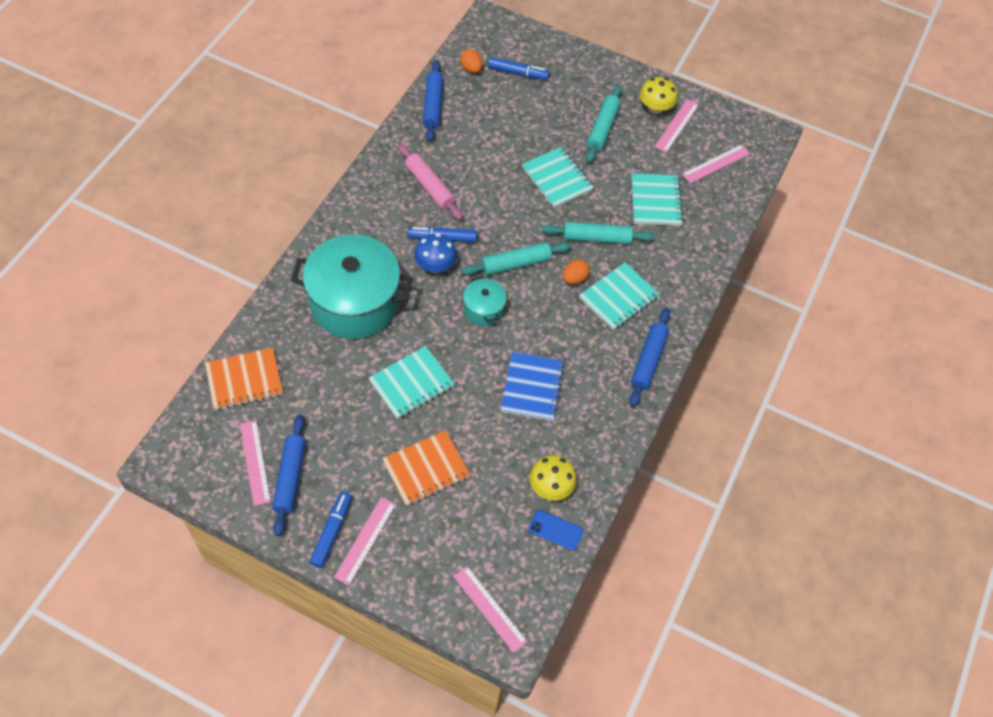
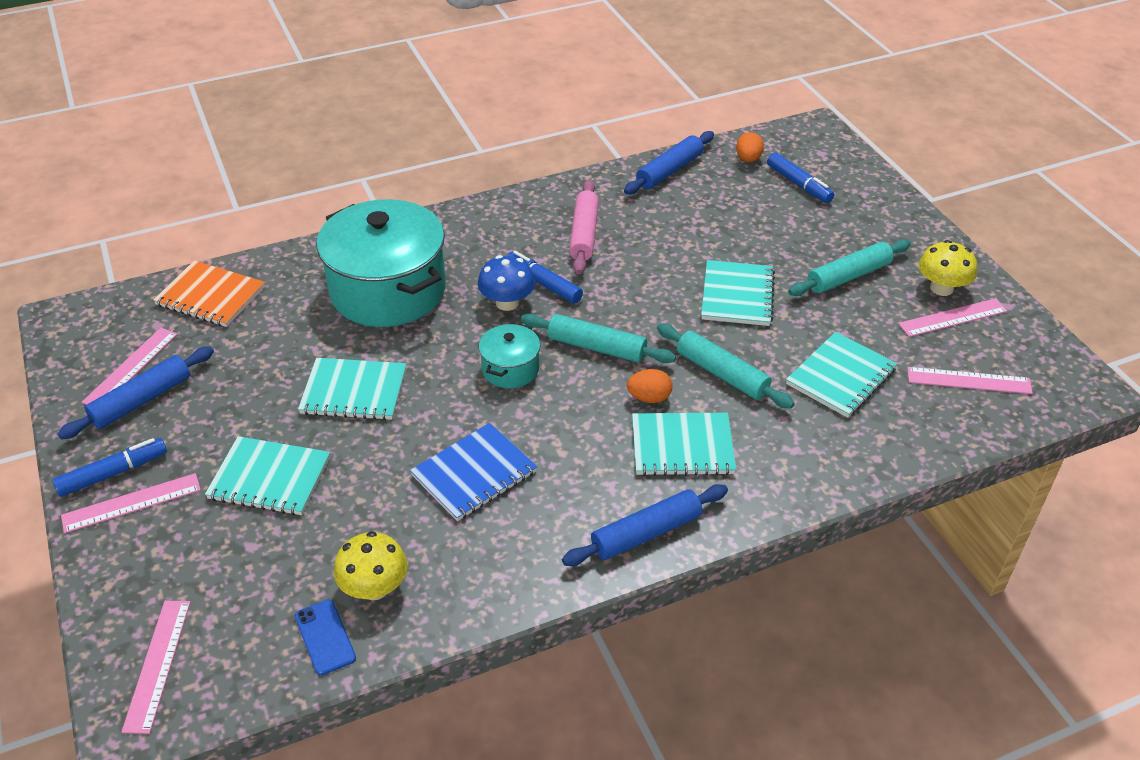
camera: 45 degrees right, 15 degrees down
(426, 469) = (269, 478): orange notebook -> turquoise notebook

